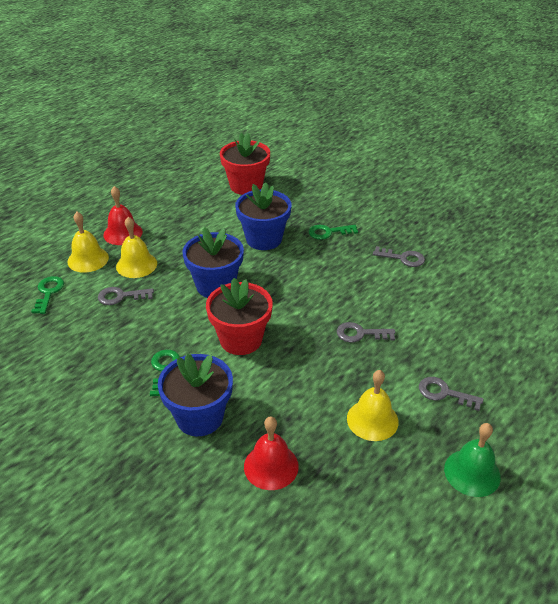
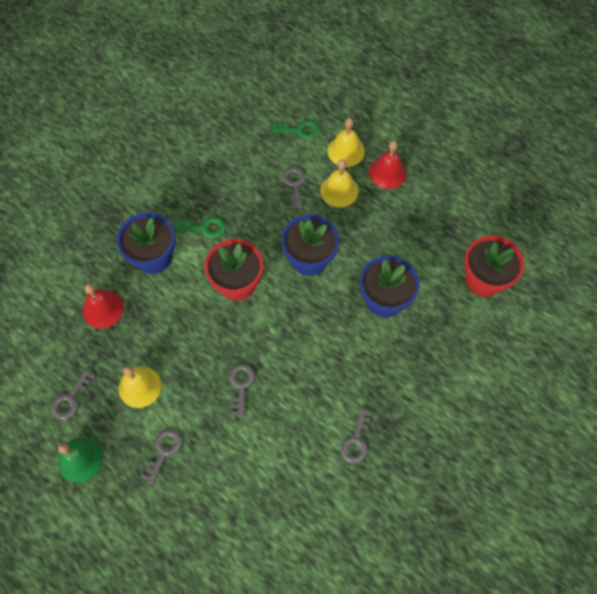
camera: 90 degrees right, 25 degrees up
(328, 232) = (400, 365): green key -> none
(397, 490) = (71, 399): none -> grey key

